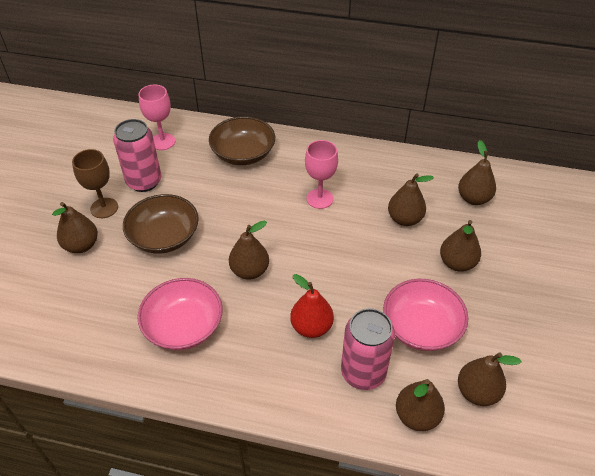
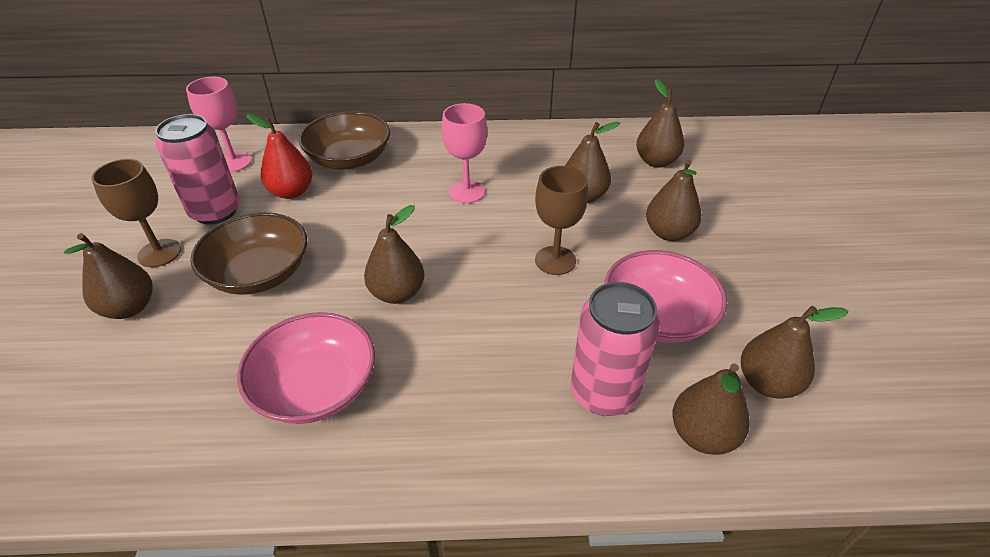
camera: 15 degrees left, 5 degrees down
(311, 327) = (508, 348): red pear -> red pear (291, 192)
(365, 268) = (555, 260): none -> brown goblet

